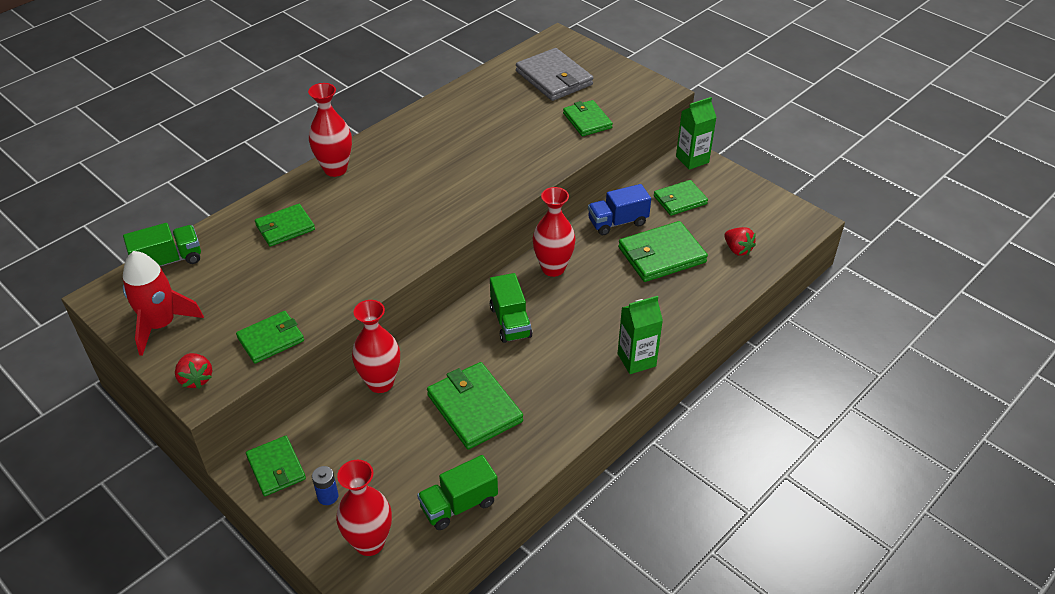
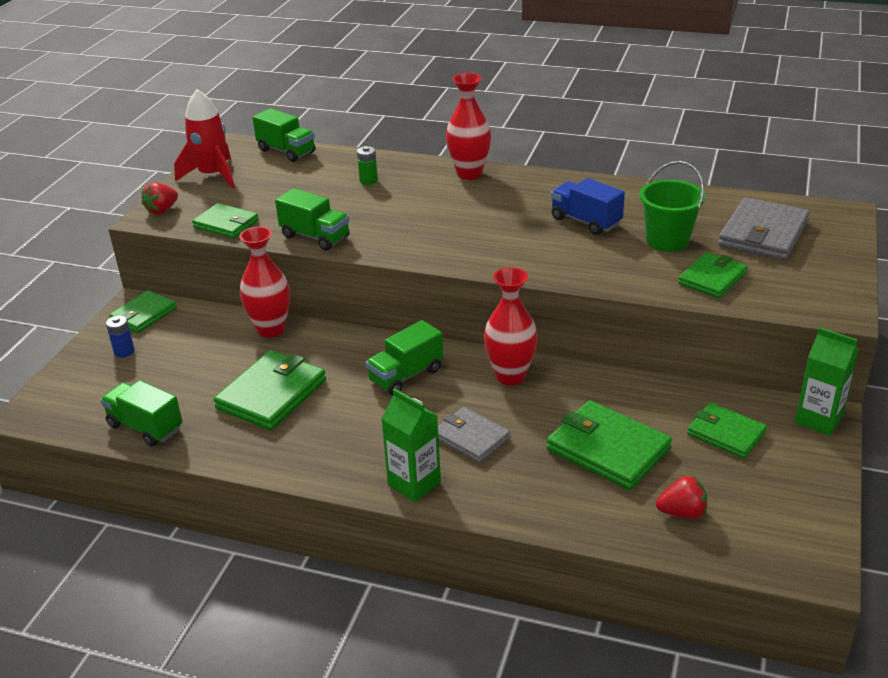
camera: 65 degrees right, 10 degrees down
(285, 227) = (368, 180): green wallet -> green battery
(351, 288) = (315, 237): none -> green truck
(369, 543) = (82, 392): red vase -> none
(526, 118) = (667, 240): none -> green bucket
(607, 313) = (471, 437): none -> grey wallet
(617, 222) = (632, 397): blue truck -> blue truck (585, 221)
(737, 249) = (682, 513): red strawberry -> red strawberry turned 120 degrees counterclockwise

